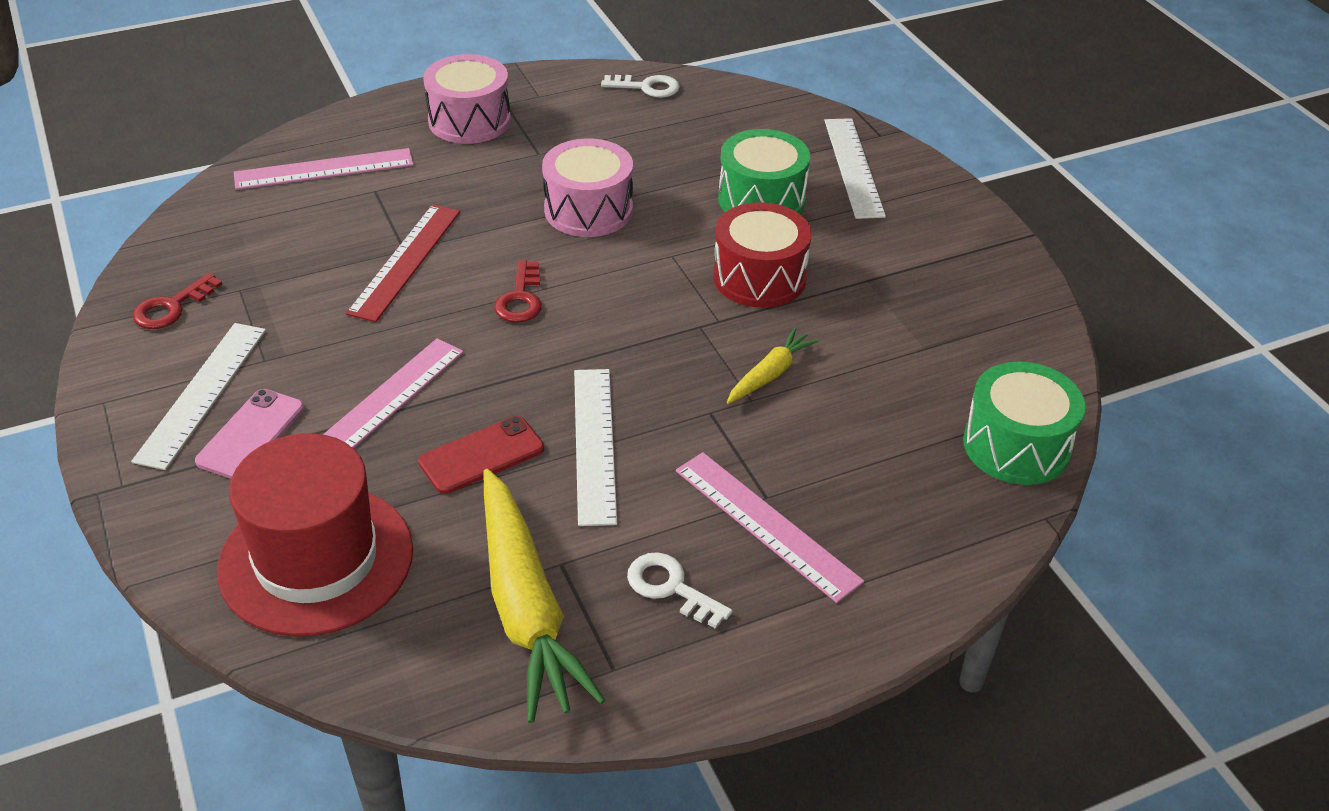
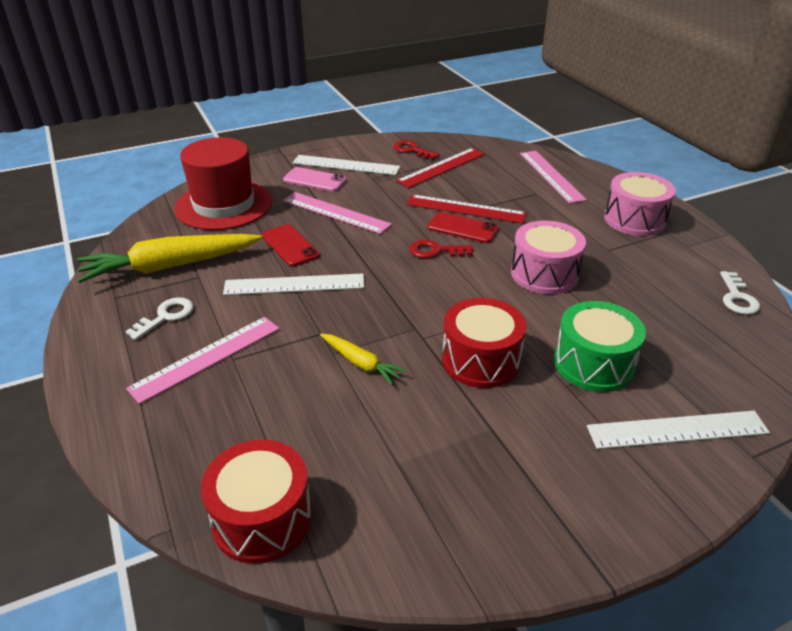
camera: 90 degrees right, 5 degrees down
(255, 276) = (442, 167): none -> red ruler
(462, 268) = (462, 228): none -> red phone
(1016, 446) = (262, 518): green drum -> red drum

